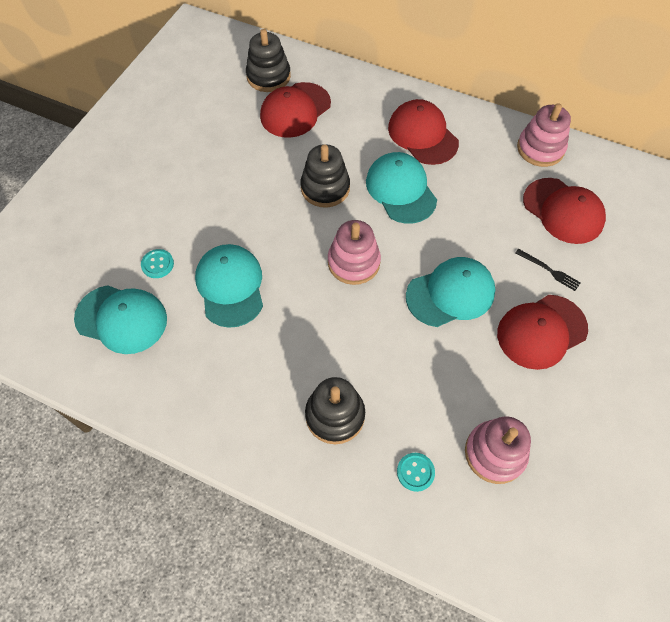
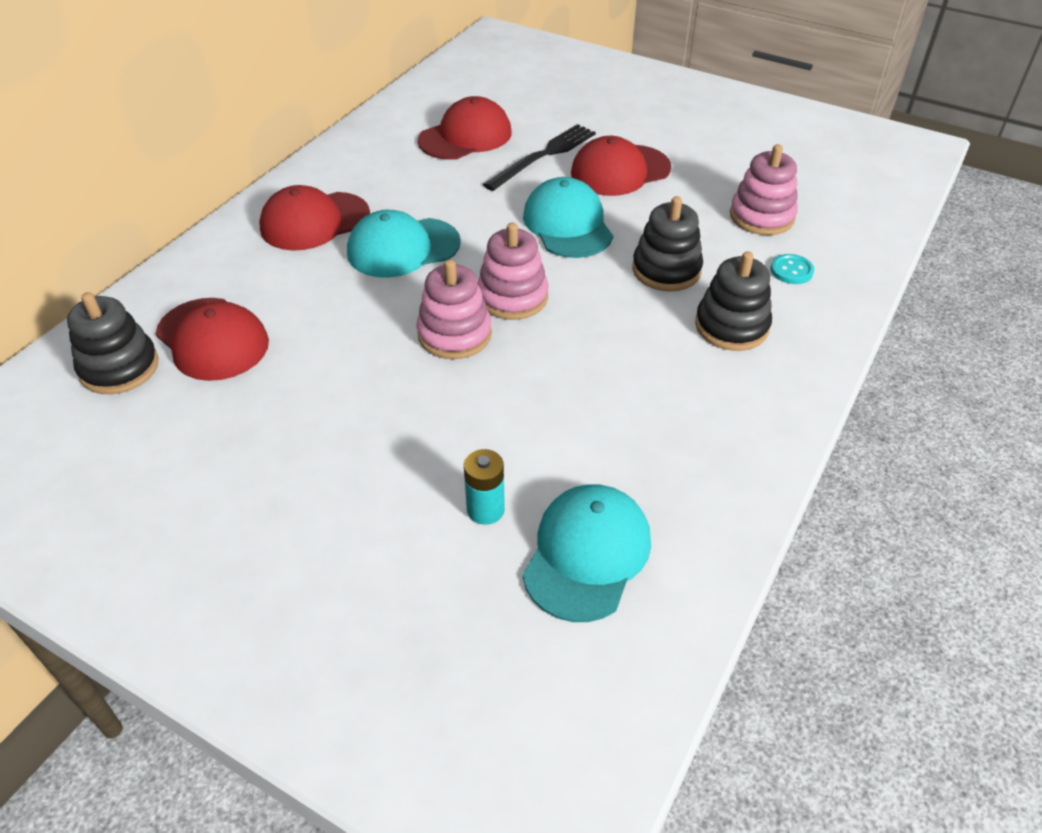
camera: 85 degrees left, 15 degrees down
(157, 264) = (485, 509): turquoise button -> turquoise battery
(230, 286) = (537, 420): turquoise cap -> none
(325, 188) = (380, 315): black stacking toy -> black stacking toy (666, 270)
(540, 149) = (370, 138): pink stacking toy -> pink stacking toy (454, 334)
(541, 331) = (620, 171): red cap -> red cap turned 90 degrees clockwise
(549, 270) = (543, 156): black fork -> black fork, size x1.90

